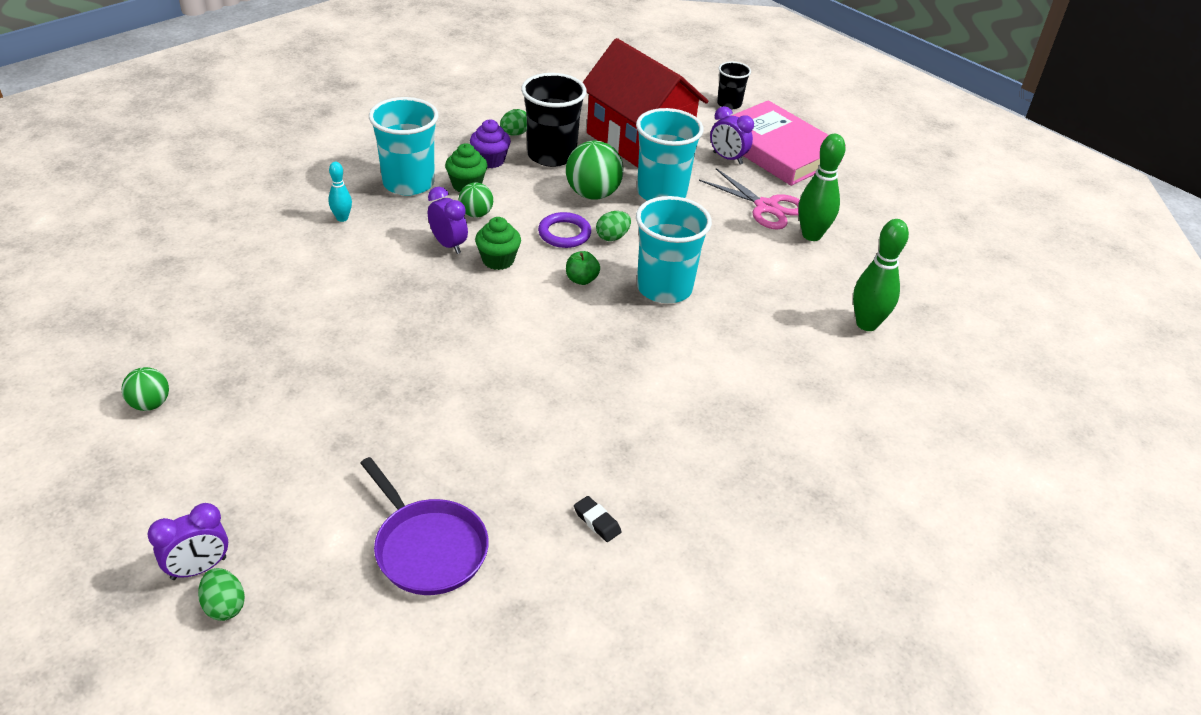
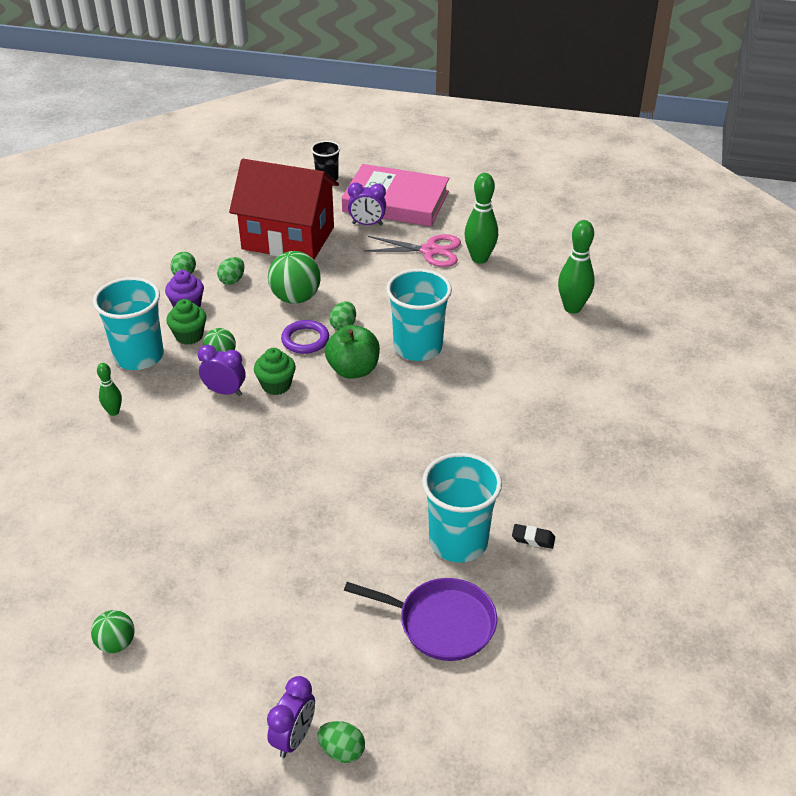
camera: 30 degrees left, 0 degrees up
(342, 218) = (113, 412): turquoise bowling pin -> green bowling pin
(551, 155) = (232, 280): black cup -> green egg
(581, 279) = (353, 370): green apple -> green apple, size x1.79
(661, 193) = (345, 273): turquoise cup -> turquoise cup (458, 541)

